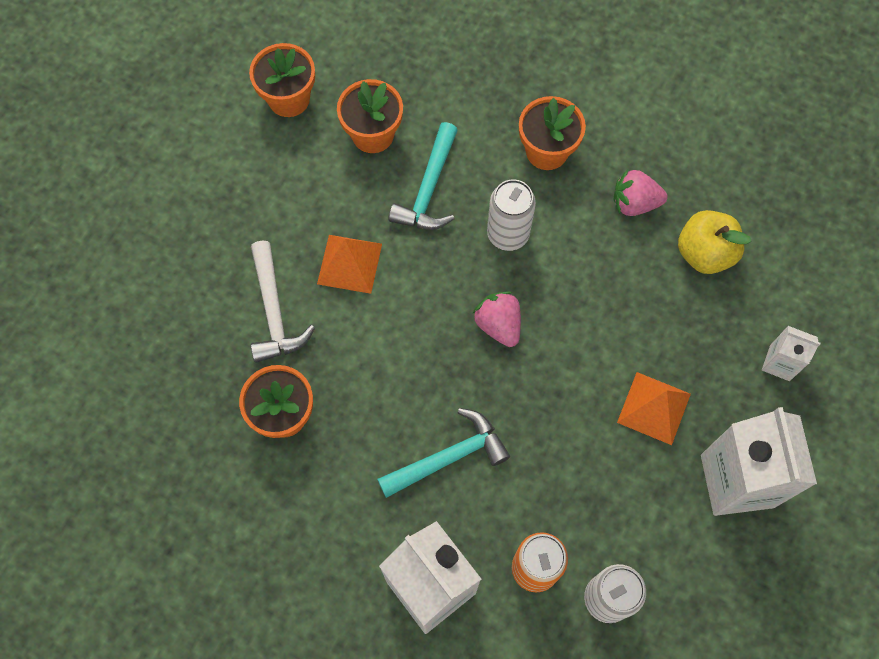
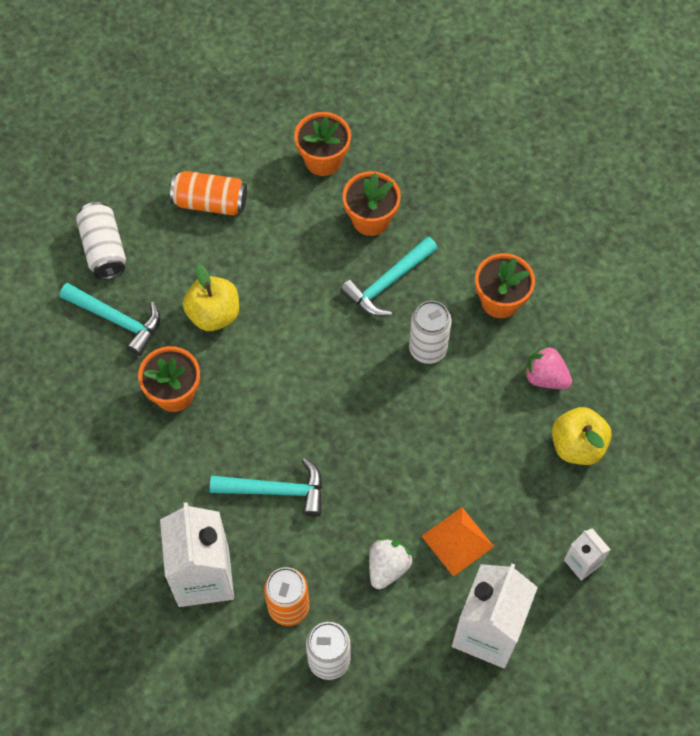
camera: 30 degrees right, 5 degrees down
(116, 304) = (104, 249): none -> white can
(176, 370) = (117, 320): none -> turquoise hammer
(199, 199) = (210, 202): none -> orange can
(274, 311) = (214, 314): white hammer -> yellow apple
(349, 264) = (291, 308): orange pyramid -> none
(498, 325) = (376, 413): pink strawberry -> none
(604, 472) = (387, 567): none -> white strawberry

